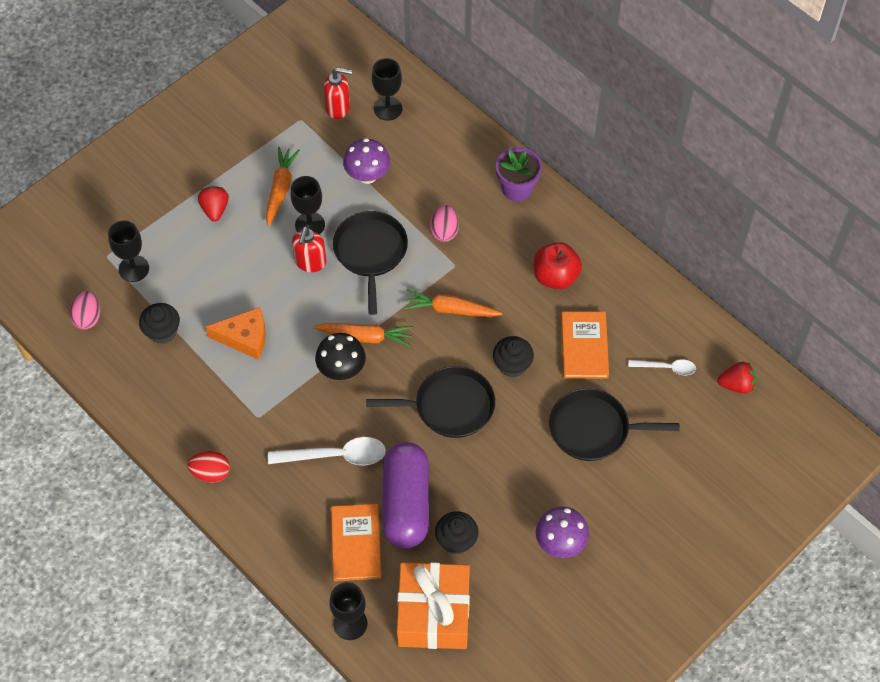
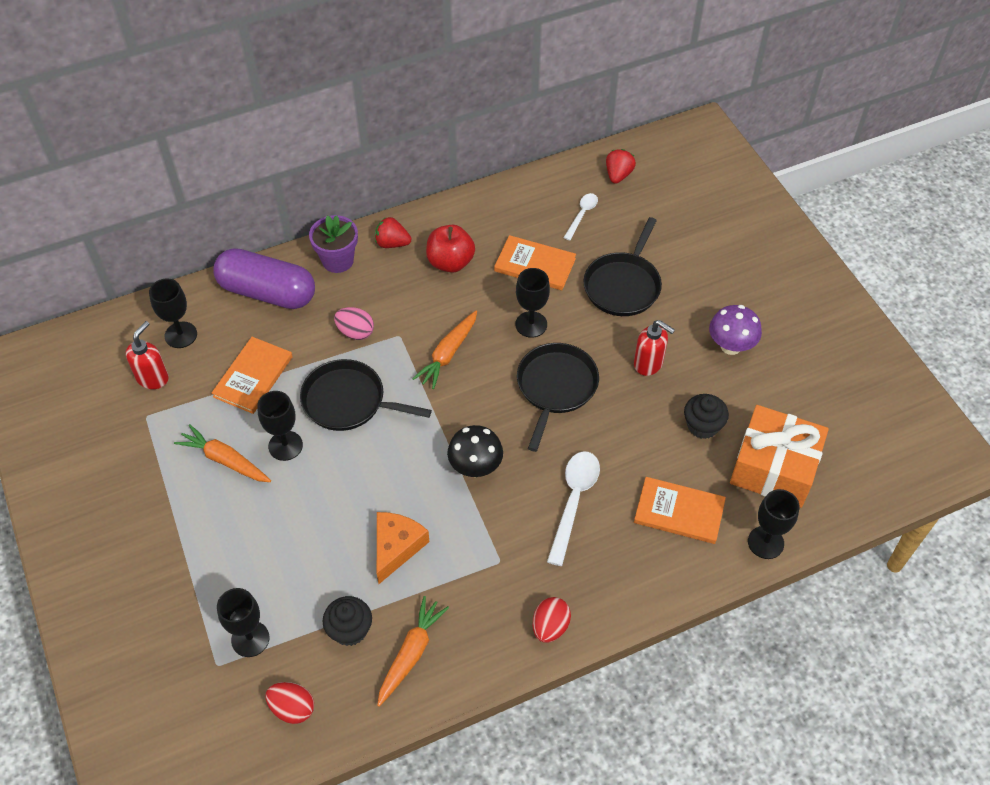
camera: 70 degrees left, 5 degrees down
(88, 318) = (292, 708): pink egg -> red egg
(215, 209) = (216, 532): red strawberry -> red strawberry (392, 243)
(310, 262) = (333, 458): red soap dispenser -> red soap dispenser (648, 364)
(365, 337) = (446, 435): orange carrot -> orange carrot (411, 654)
(367, 175) = (253, 377): purple mushroom -> orange book
(406, 503) = (649, 455): purple capsule -> purple capsule (267, 292)
(512, 365) = (531, 324): black cupcake -> black goblet

